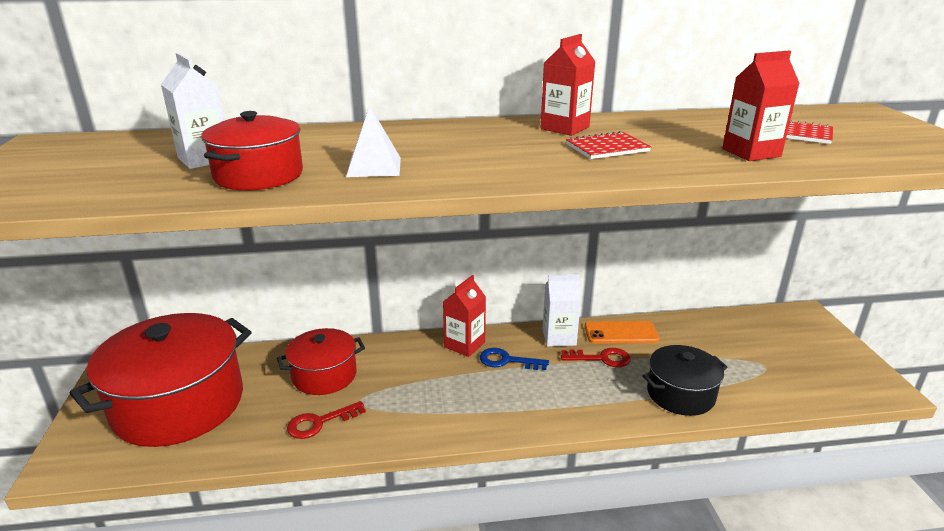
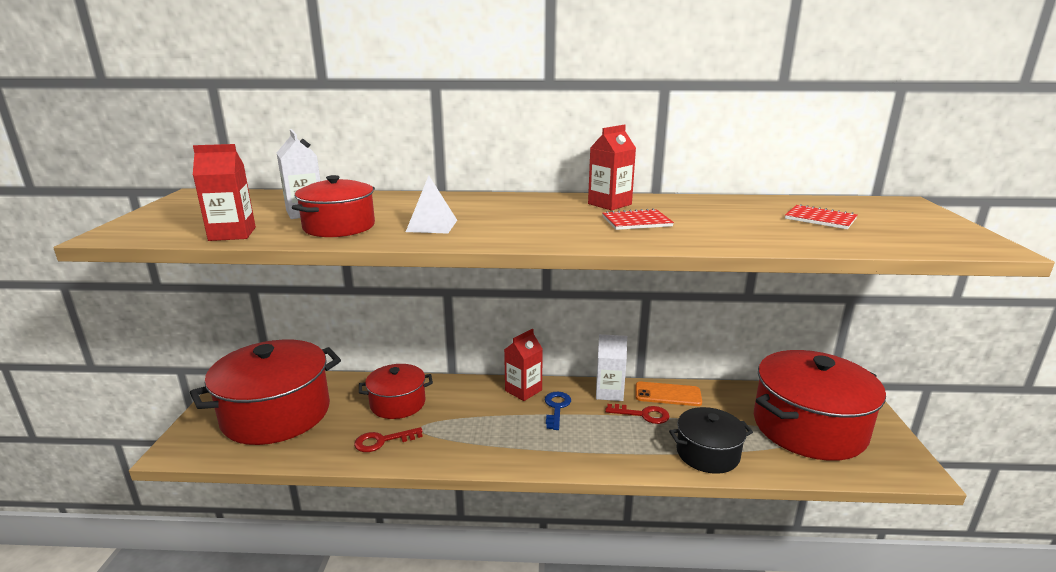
camera: 10 degrees right, 5 degrees down
(507, 361) = (556, 408): blue key -> blue key turned 75 degrees clockwise
(751, 153) = (765, 232): red carton -> red carton (232, 234)
(772, 354) = (809, 427): none -> red pot

